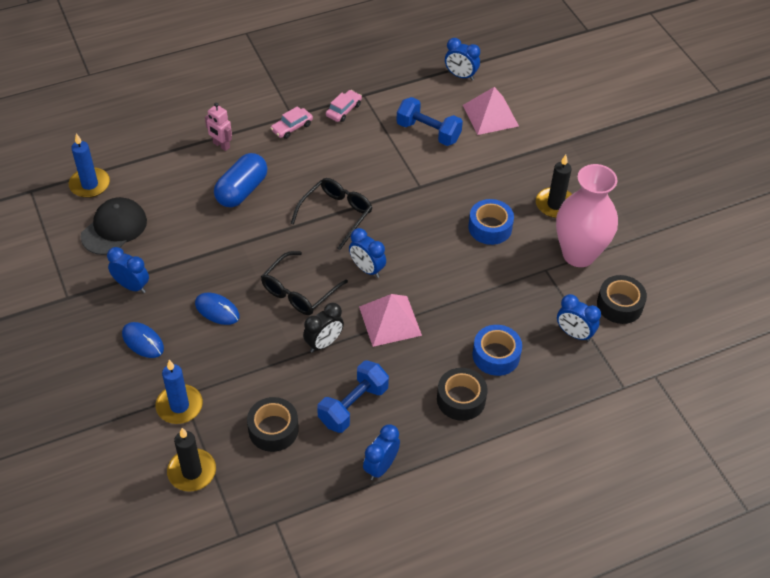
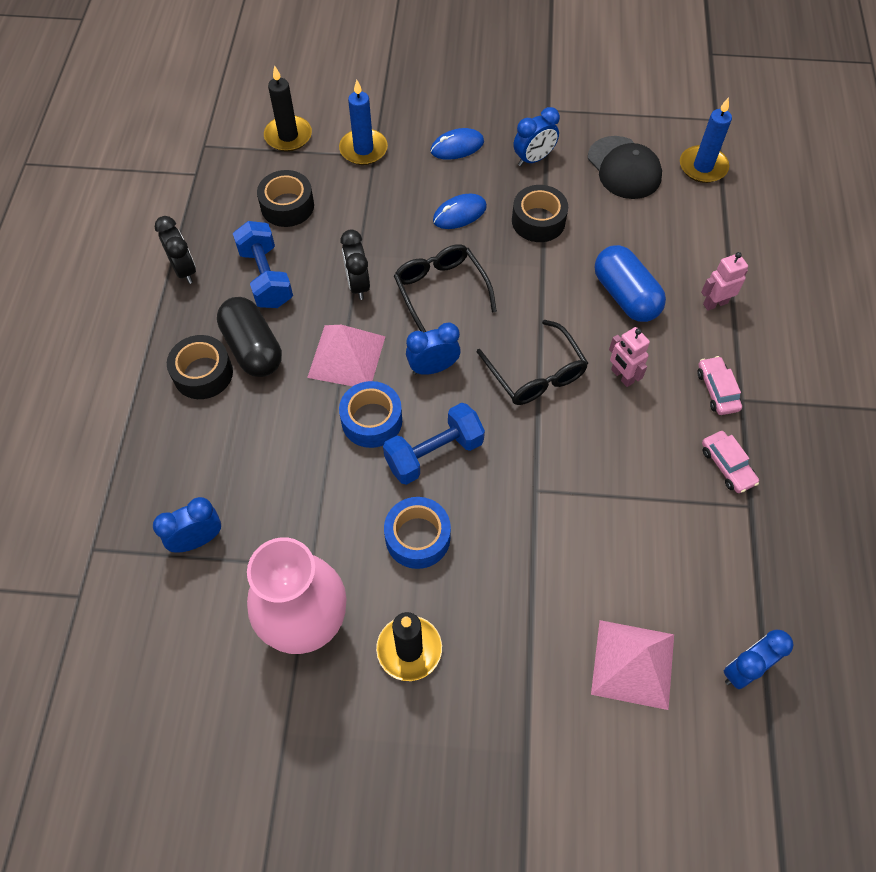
camera: 120 degrees right, 10 degrees up
(310, 173) = (622, 376): none -> pink robot
(381, 467) = (184, 270): blue clock -> black clock
(420, 380) = (253, 348): none -> black capsule
(428, 132) = (635, 554): blue dumbbell -> blue dumbbell (434, 453)
(496, 355) = (230, 437): blue tape -> blue tape (372, 420)
(619, 305) = (199, 624): black tape -> black tape (538, 221)

